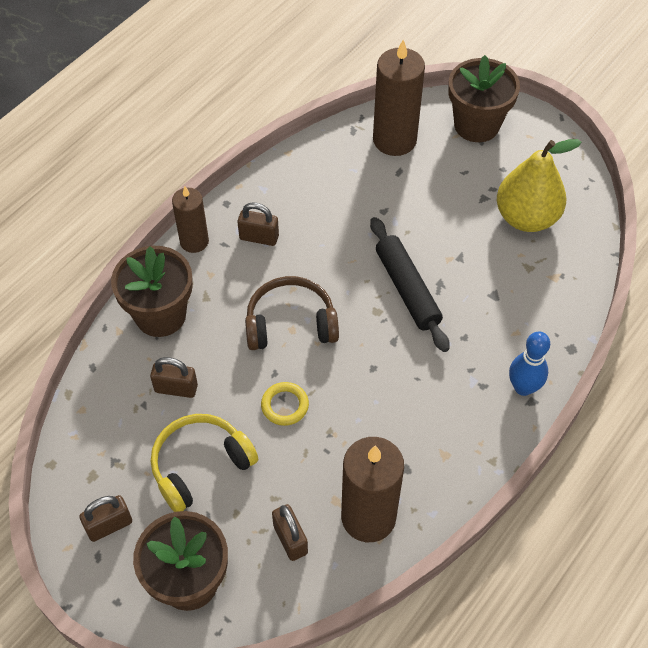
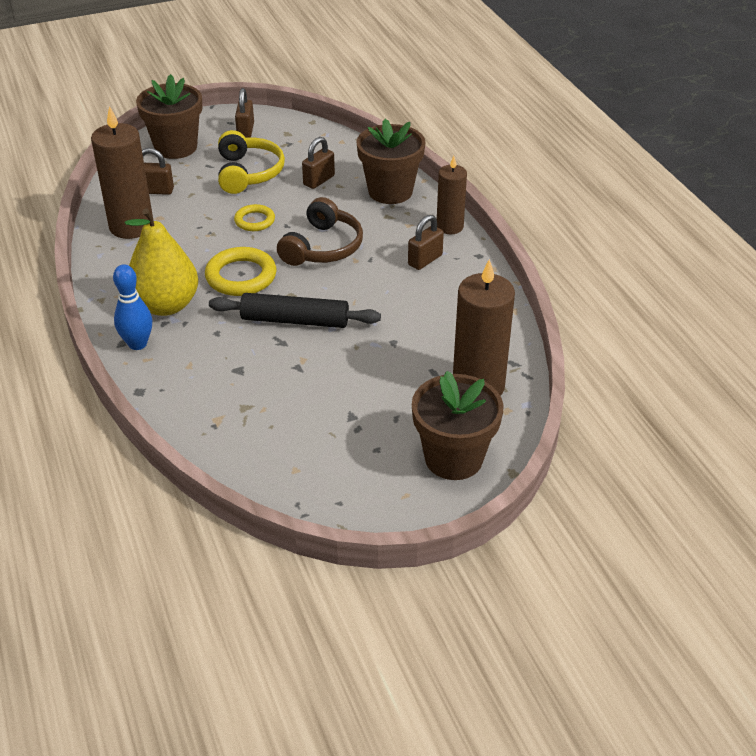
camera: 120 degrees right, 15 degrees down
(378, 364) = (241, 276): none -> yellow ring
(526, 217) = (301, 434): yellow pear -> yellow pear (166, 305)

